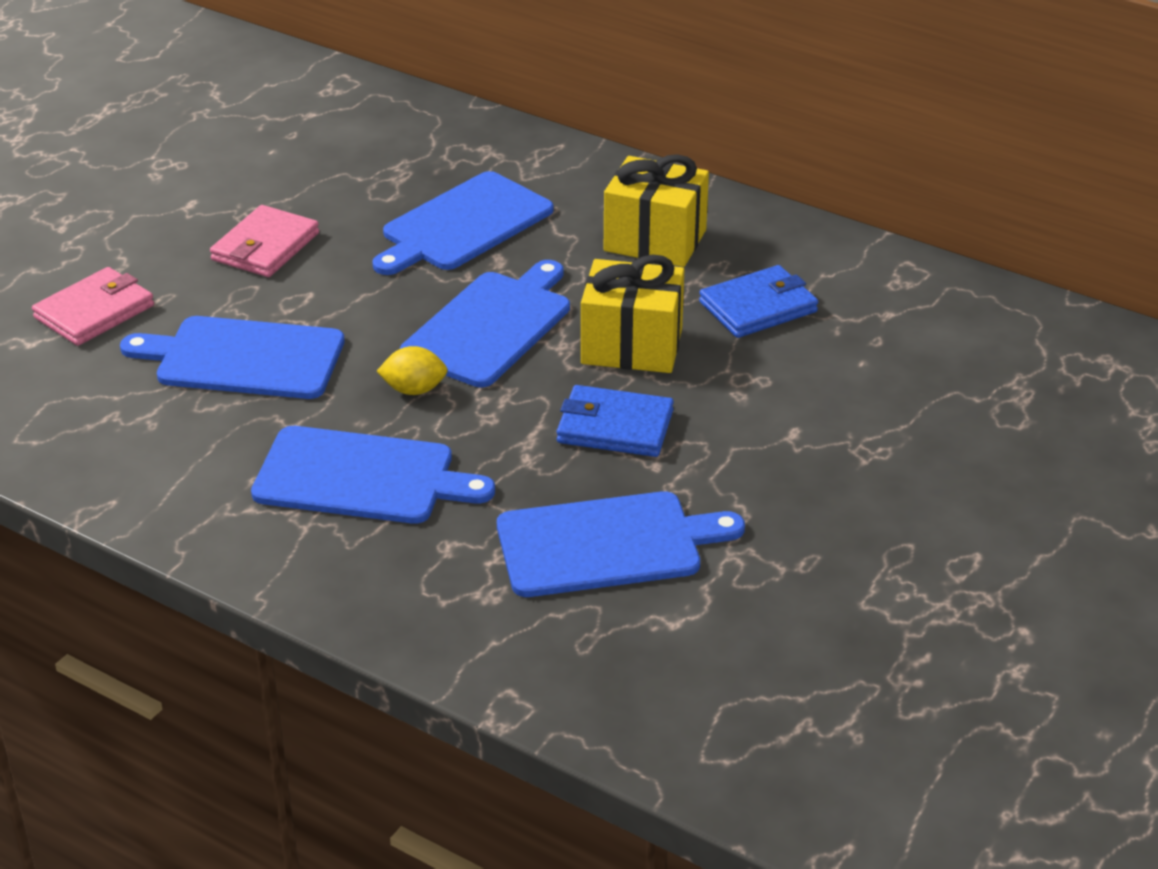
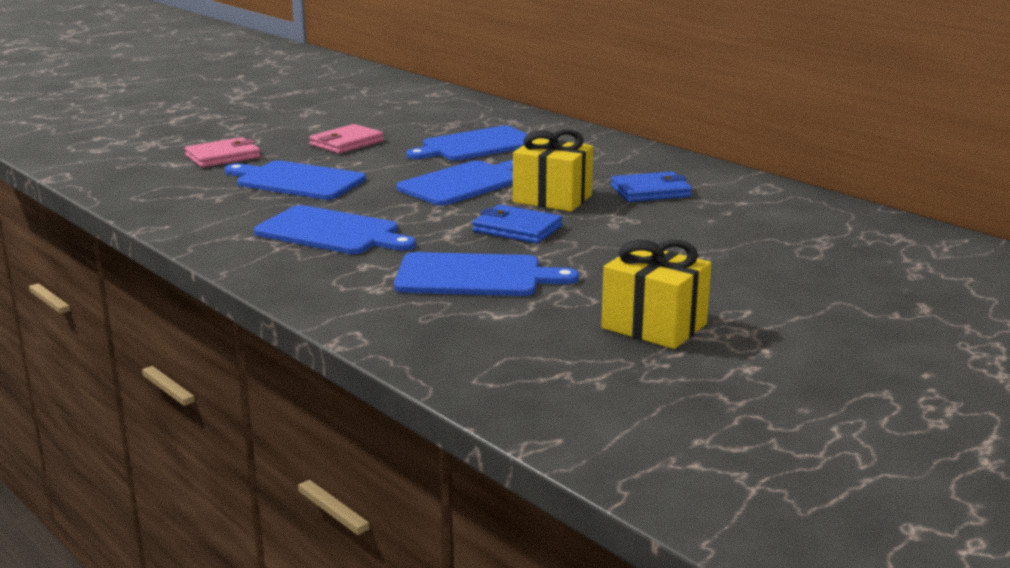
camera: 15 degrees right, 15 degrees down
(414, 390) = (394, 202): yellow lemon -> none
(655, 240) = (597, 161): yellow gift -> yellow gift (654, 326)

